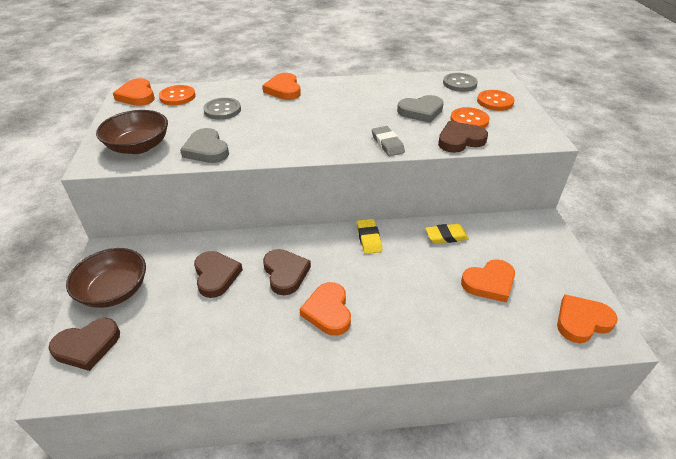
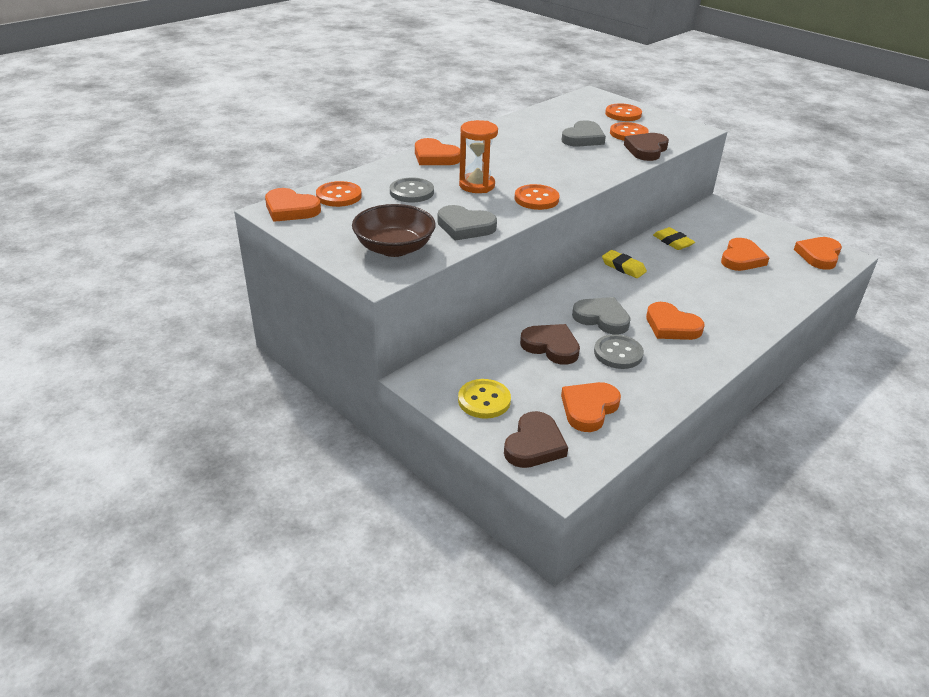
camera: 40 degrees left, 5 degrees down
(114, 291) = (484, 400): brown bowl -> yellow button
(161, 342) = (589, 408): none -> orange heart
(271, 121) = (477, 185): none -> orange hourglass
(285, 273) = (602, 318): brown heart -> grey heart
(293, 148) = (536, 199): none -> orange button
(387, 144) = (601, 170): grey eraser -> none
(446, 236) = (673, 242): yellow eraser -> yellow eraser turned 75 degrees counterclockwise
(459, 84) = (574, 108): grey button -> grey button (618, 353)

